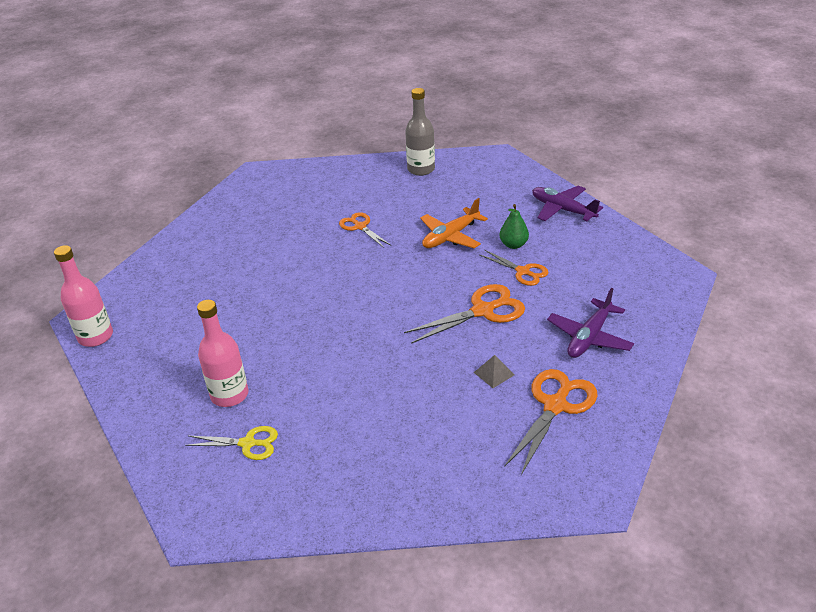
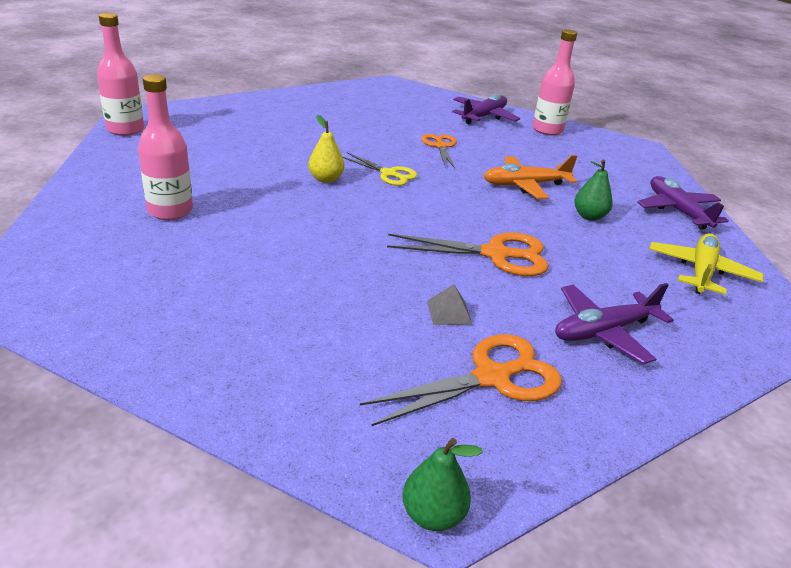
camera: 25 degrees right, 5 degrees down
(248, 443) = (135, 253): yellow scissors -> yellow scissors (389, 174)
(309, 304) = (326, 179): none -> yellow pear
(363, 177) = (484, 116): none -> purple plane
(421, 169) = (547, 130): grey bottle -> pink bottle
(523, 272) = (578, 241): orange scissors -> none
(594, 505) = (433, 515): none -> green pear
(610, 258) = (701, 272): none -> yellow plane

